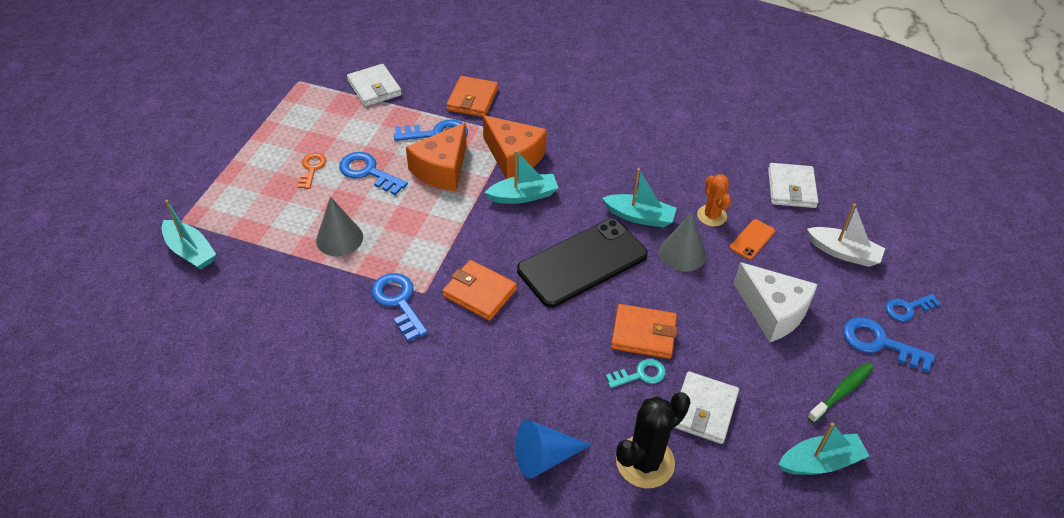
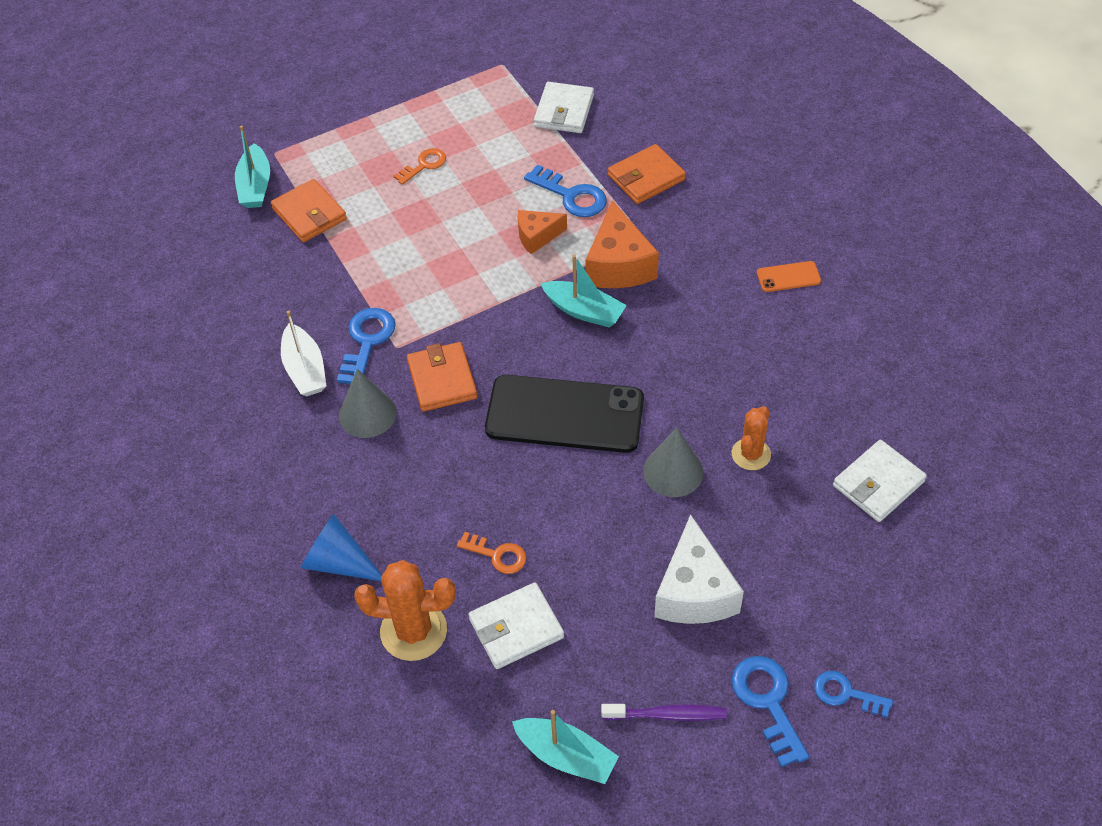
camera: 45 degrees right, 5 degrees up
(339, 238) = (379, 249): grey cone -> grey cone (367, 414)
(368, 172) = (468, 198): blue key -> none
(442, 169) = (537, 236): orange cheese -> orange cheese, size x0.59
(639, 217) = (673, 406): turquoise boat -> none
(640, 374) = (497, 555): turquoise key -> orange key
(643, 334) = (543, 521): orange wallet -> orange wallet (309, 214)
(645, 462) = (413, 631): black cactus -> orange cactus
(752, 239) = (764, 507): orange phone -> orange phone (788, 277)
(841, 392) = (667, 715): green toothbrush -> purple toothbrush
(843, 253) = (849, 589): white boat -> white boat (305, 369)

